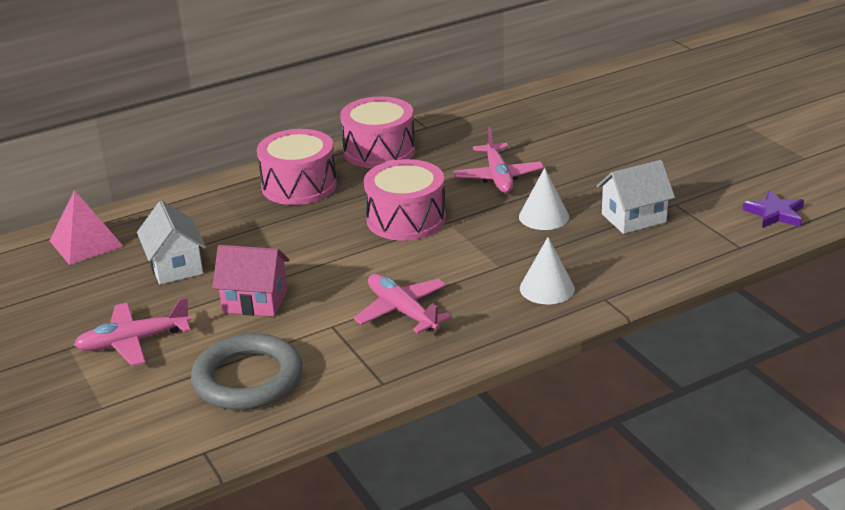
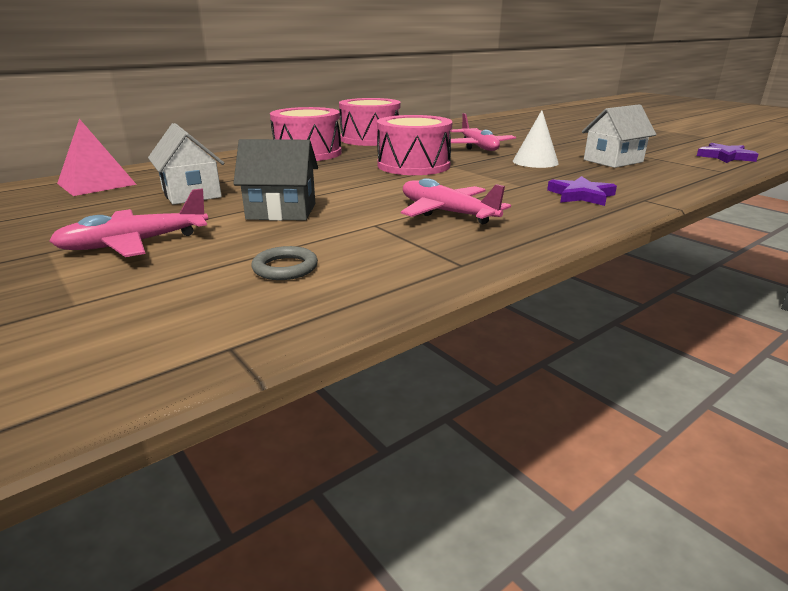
camera: 10 degrees left, 5 degrees down
(248, 379) = (285, 268): grey ring -> grey ring, size x0.45
(255, 301) = (281, 211): pink house -> grey house
(547, 288) = (581, 195): white cone -> purple star

